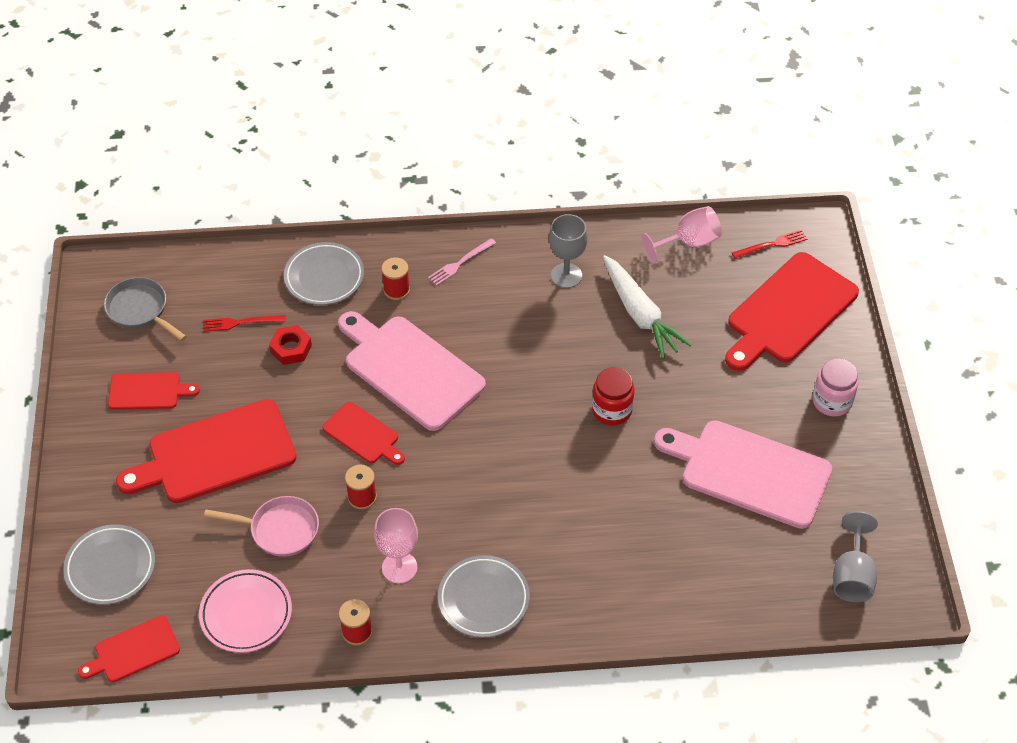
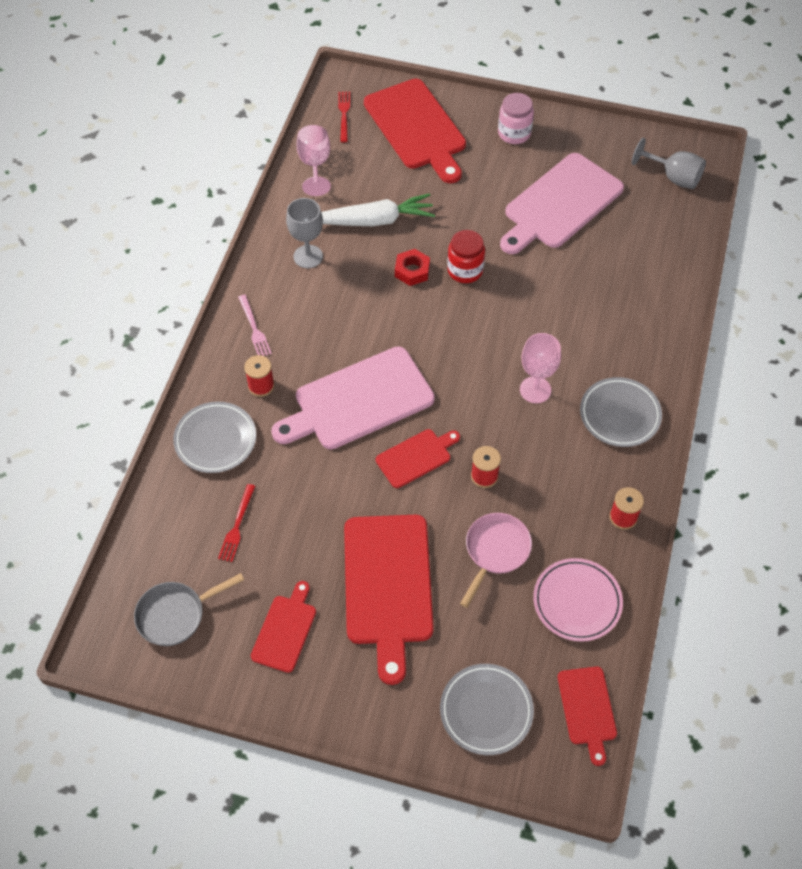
camera: 70 degrees left, 5 degrees up
(291, 348) = (290, 490): red nut -> red nut (412, 271)
(399, 567) = (568, 467): pink goblet -> pink goblet (535, 390)

